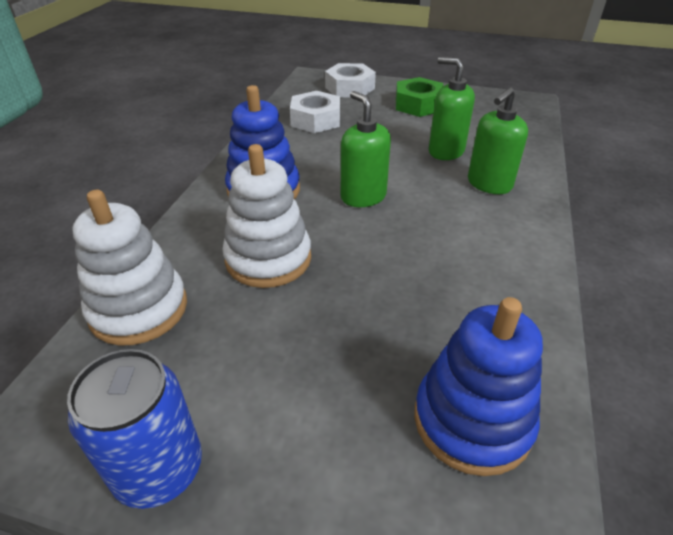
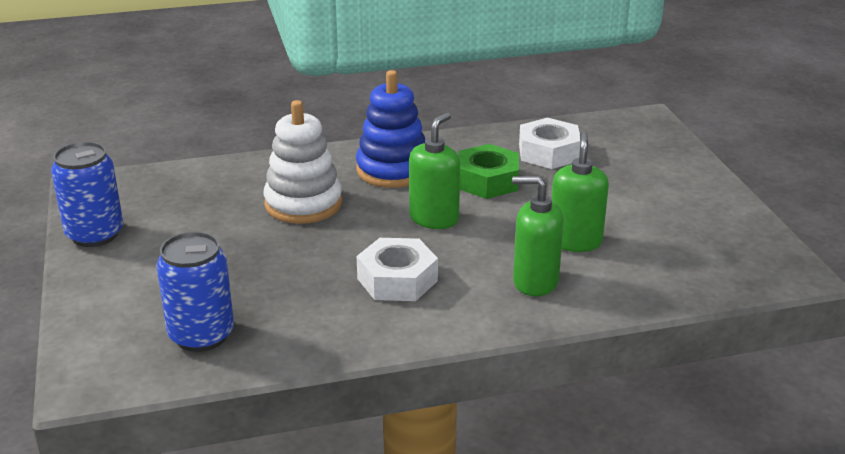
camera: 60 degrees right, 10 degrees down
(139, 309) = (209, 177): white stacking toy -> none
(349, 88) = (650, 148): white nut -> white nut (397, 280)
(418, 105) = (667, 199): green nut -> green nut (487, 181)
(472, 420) = (201, 335): blue stacking toy -> blue can

